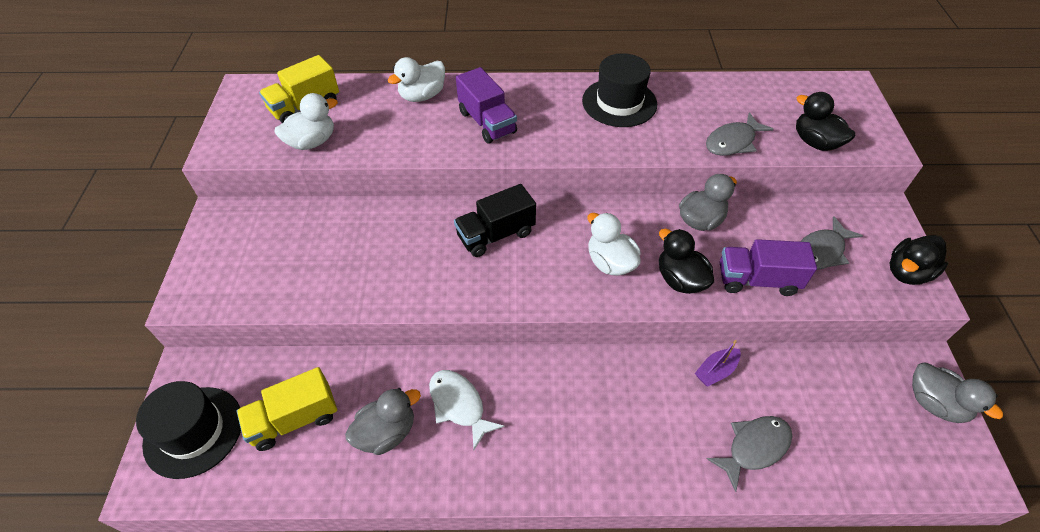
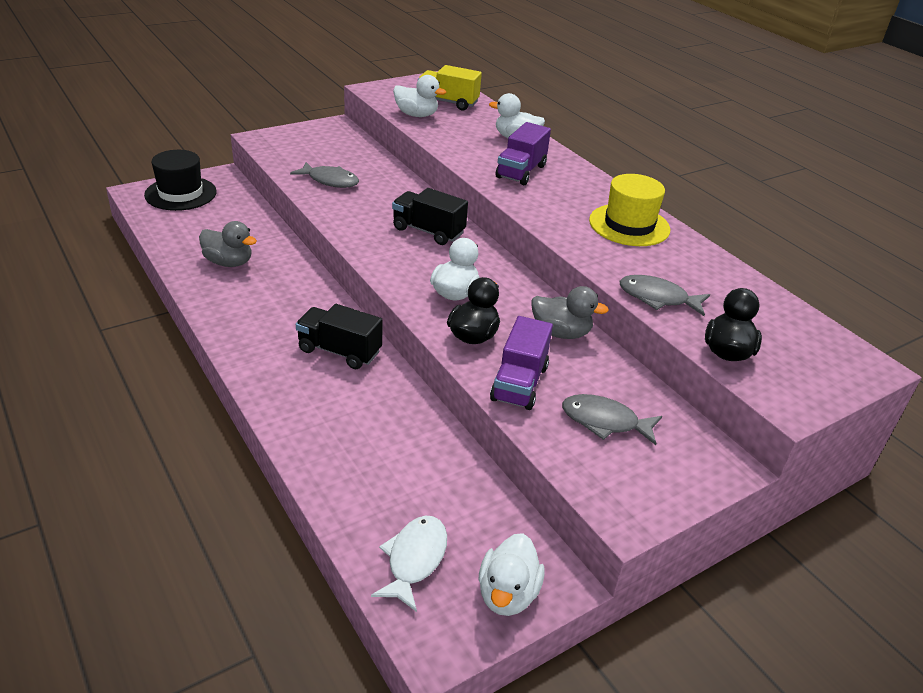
camera: 55 degrees right, 15 degrees down
(294, 419) = (214, 224): yellow truck -> none
(459, 405) = (273, 286): white fish -> white fish (414, 560)
(601, 390) = (339, 351): none -> black truck
(619, 102) = (629, 225): black hat -> yellow hat
(716, 371) = (414, 414): purple boat -> none
(754, 448) = (347, 457): grey fish -> grey fish (330, 181)
(757, 280) = (519, 383): purple truck -> purple truck turned 135 degrees counterclockwise
(907, 272) = (643, 495): black duck -> none
(934, 403) = (507, 594): grey duck -> white duck

